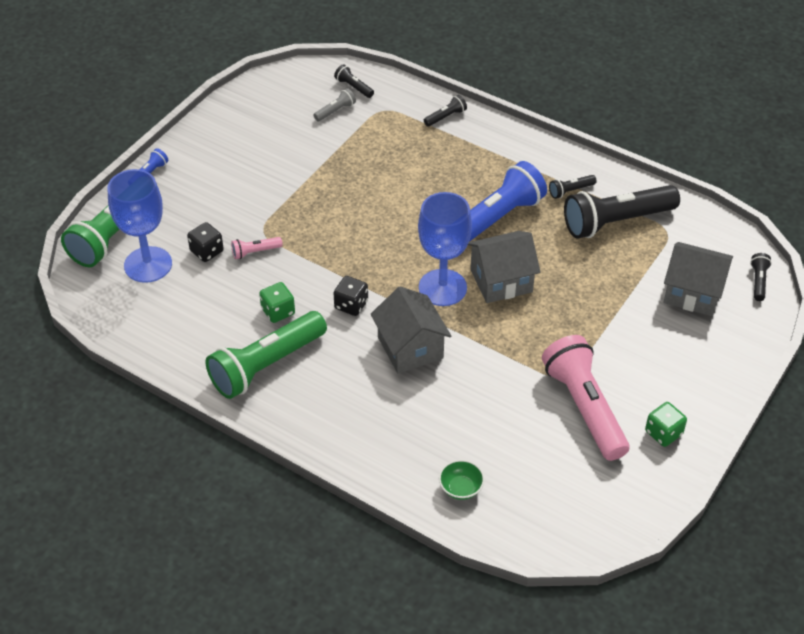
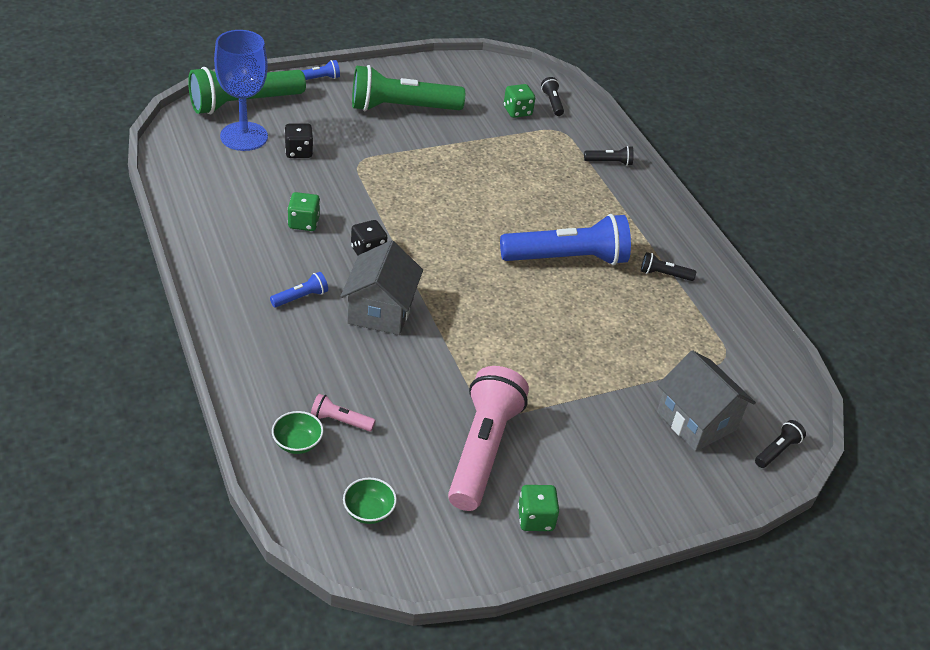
camera: 30 degrees right, 5 degrees down
(255, 252) = (335, 172): pink flashlight -> pink flashlight (340, 421)
(266, 365) = (248, 254): green flashlight -> green flashlight (401, 108)
(335, 111) = (517, 111): grey flashlight -> green dice
(343, 375) = (301, 297): none -> blue flashlight
(442, 288) = (461, 283): blue goblet -> none
(501, 281) = (519, 307): grey house -> none
(558, 503) = (369, 511): none -> green bowl
(616, 221) = (682, 321): black flashlight -> none

